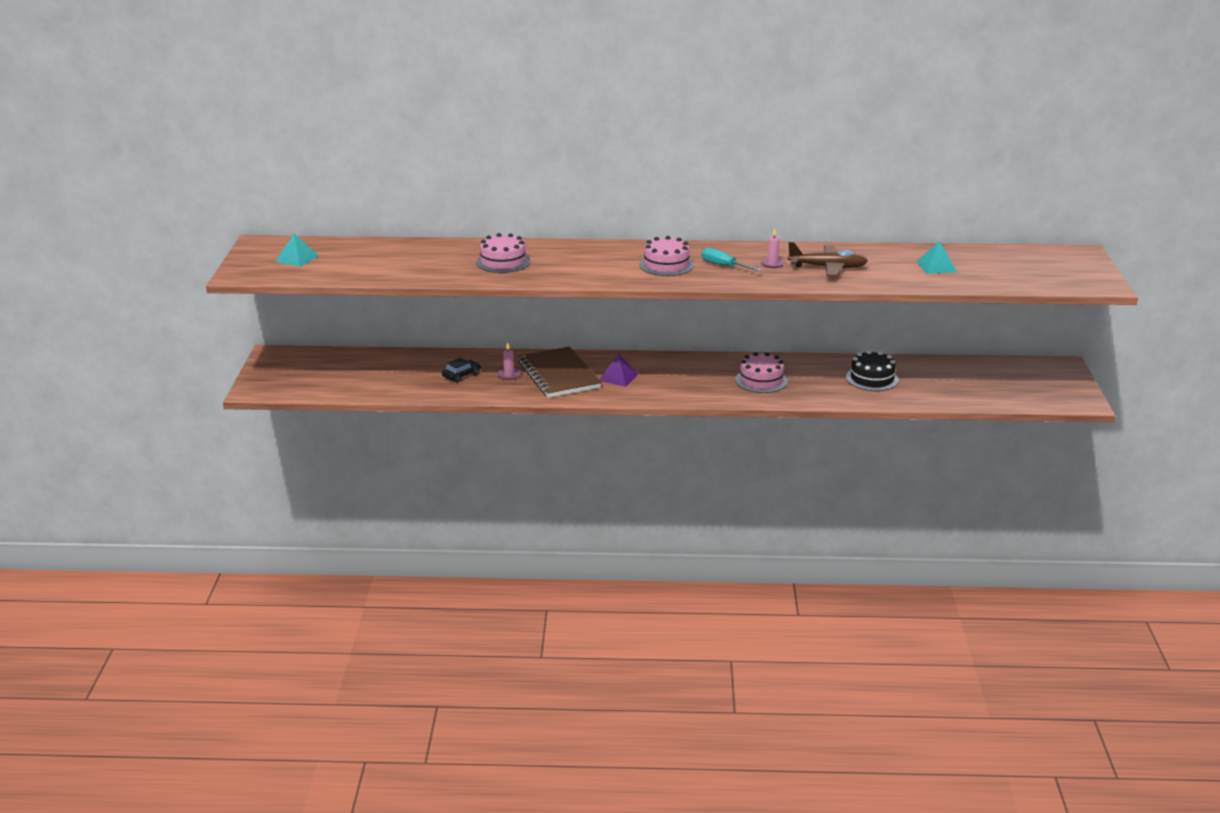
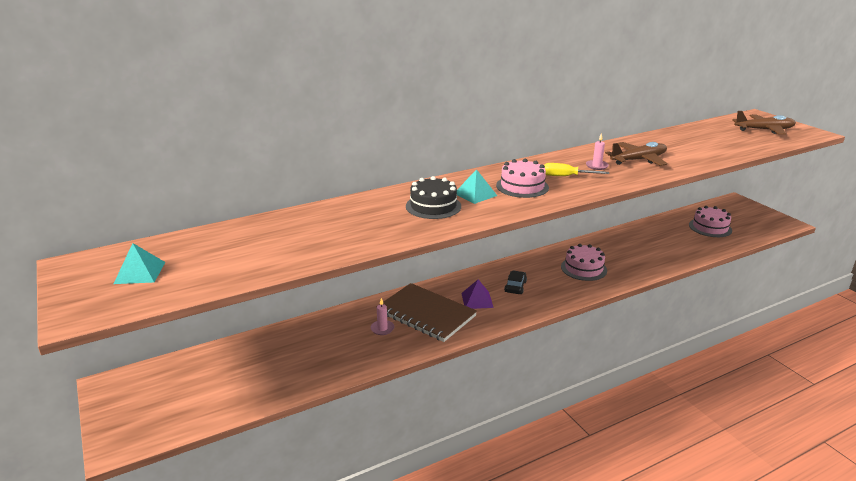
camera: 30 degrees left, 0 degrees up
(461, 375) = (338, 344): black car -> black car (515, 287)
(503, 262) = (377, 219): pink cake -> pink cake (710, 227)
(723, 266) = (566, 176): turquoise screwdriver -> yellow screwdriver
(872, 378) = (650, 244): black cake -> black cake (433, 206)
(936, 266) = (701, 143): turquoise pyramid -> turquoise pyramid (475, 194)
(1048, 270) = (764, 130): none -> brown plane

